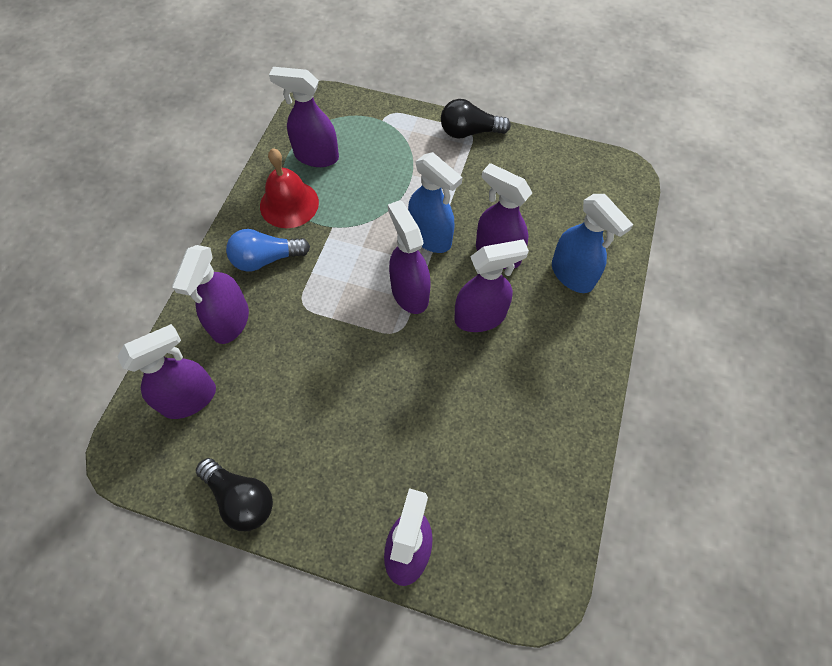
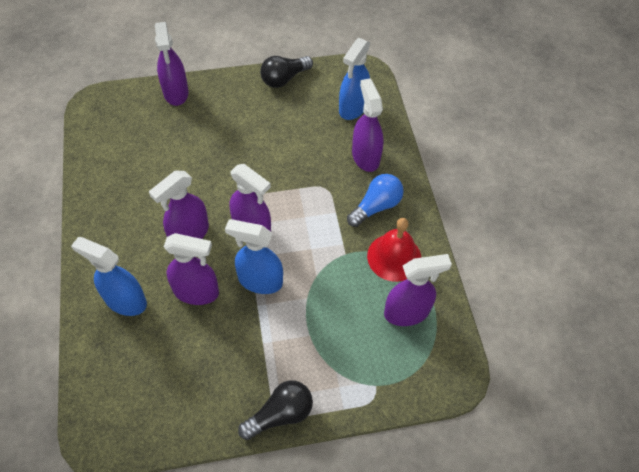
camera: 150 degrees right, 5 degrees down
(190, 398) = (353, 108): purple spray bottle -> blue spray bottle
(241, 498) = (284, 79): black light bulb -> black light bulb turned 45 degrees counterclockwise

